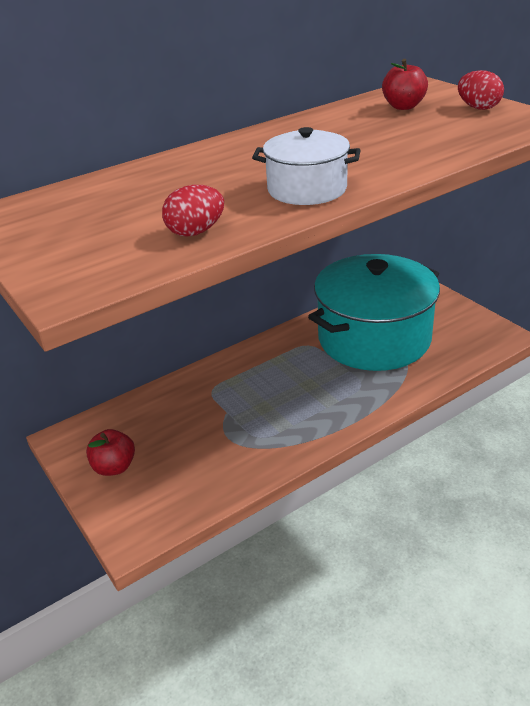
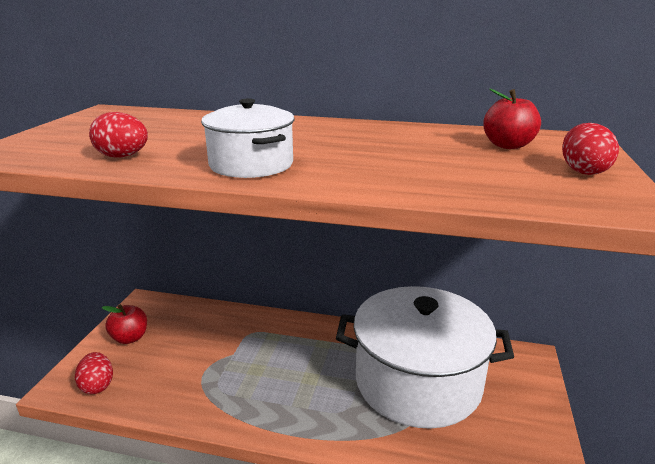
camera: 45 degrees right, 10 degrees down
(162, 511) = (97, 386): none -> red egg
(374, 338) = (417, 382): turquoise pot -> white pot

